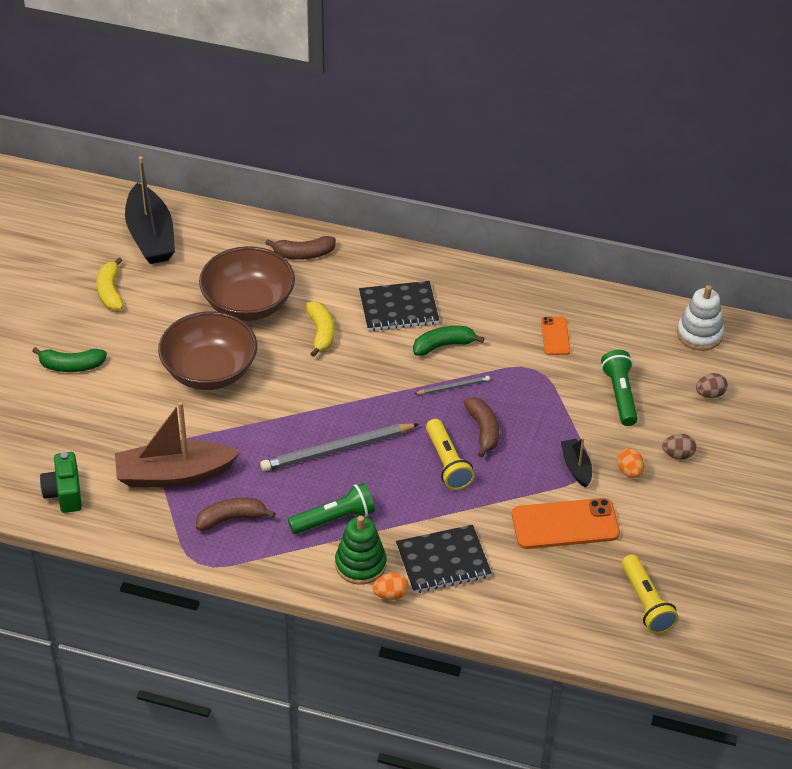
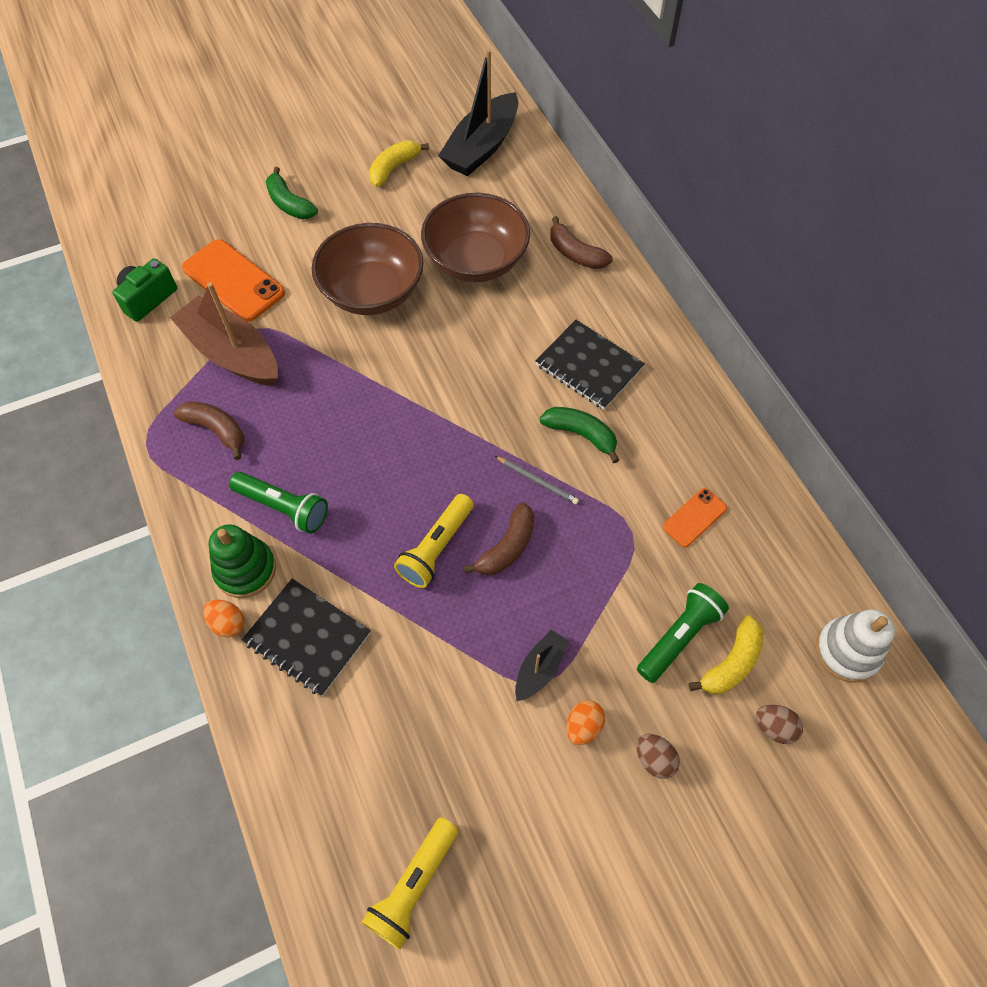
camera: 50 degrees right, 15 degrees up
(321, 333) = (497, 333): yellow banana -> yellow banana (731, 663)
(337, 450) = (369, 448): grey pencil -> none
(565, 524) = (453, 716): orange phone -> orange phone (233, 280)

